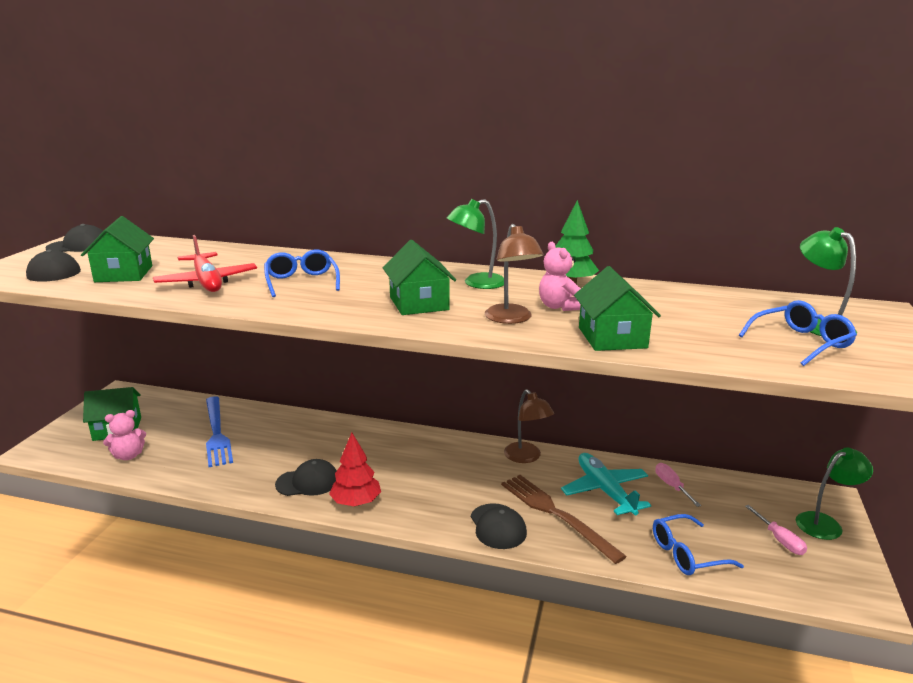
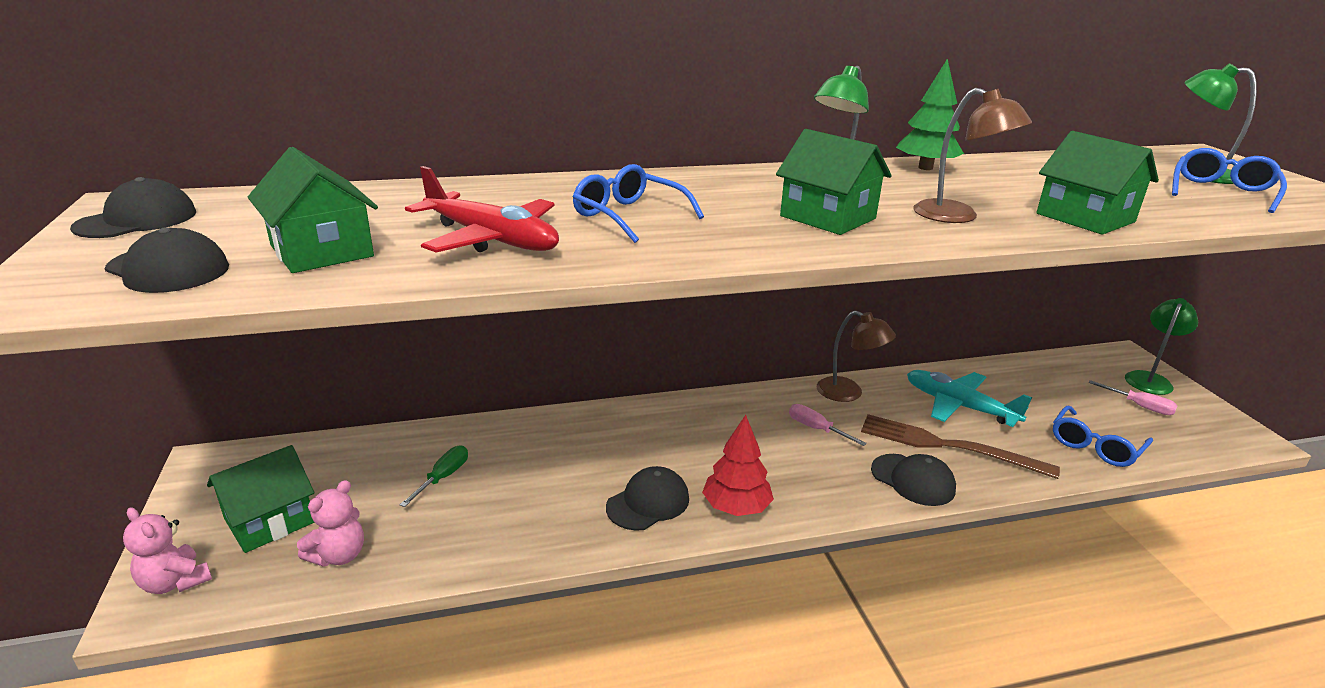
camera: 30 degrees left, 5 degrees up
(216, 433) = (443, 477): blue fork -> green screwdriver
(559, 307) = (970, 195): pink teddy bear -> pink teddy bear (175, 582)
(672, 486) = (1005, 382): pink screwdriver -> pink screwdriver (816, 429)

